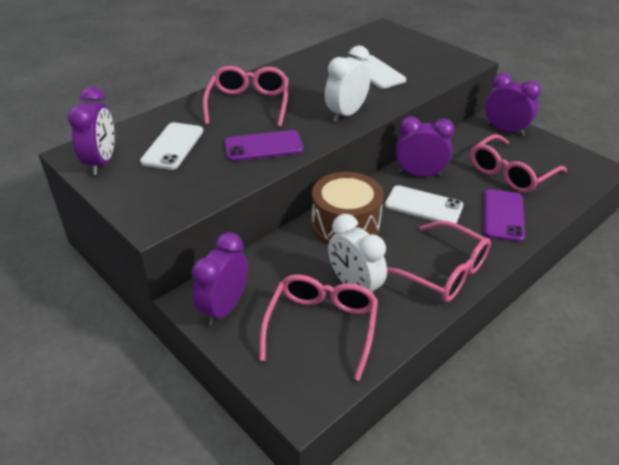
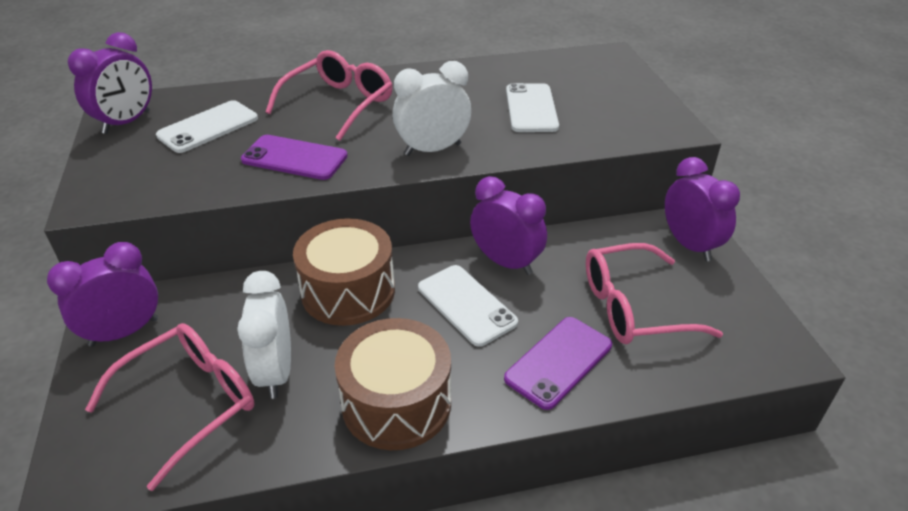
camera: 30 degrees right, 0 degrees up
(443, 272) = (396, 403): pink glasses -> brown drum

